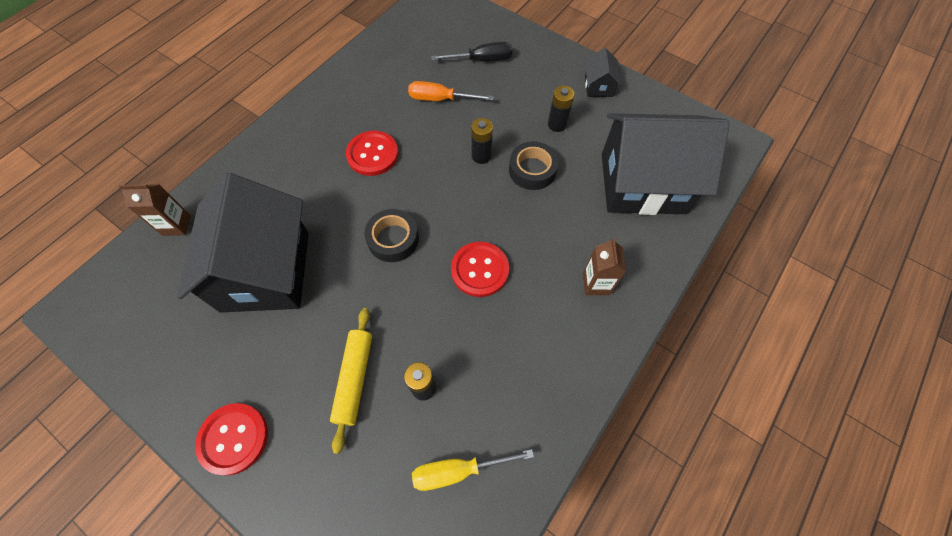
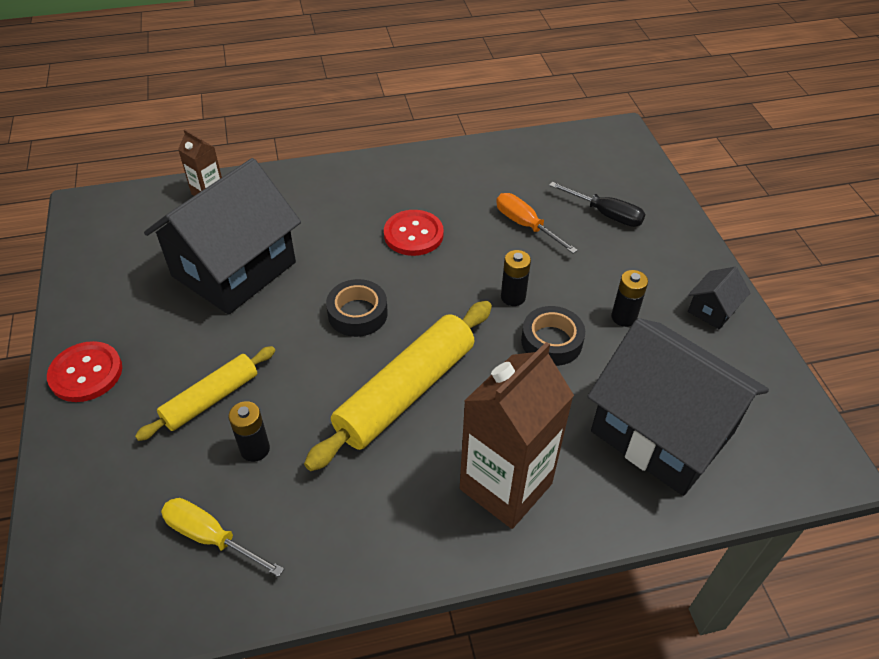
camera: 40 degrees right, 15 degrees down
(480, 270) = (405, 392): red button -> yellow rolling pin
(596, 283) = (505, 486): brown carton -> brown carton, size x2.04

